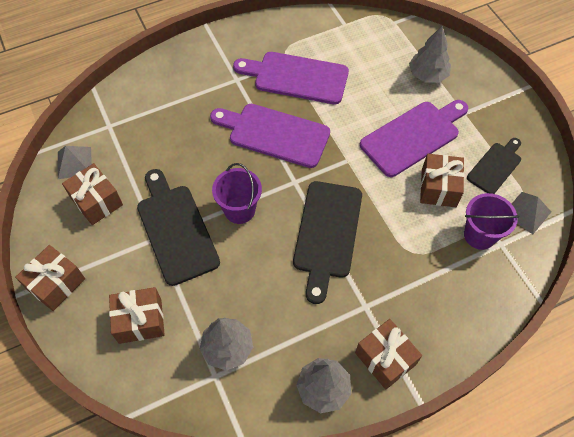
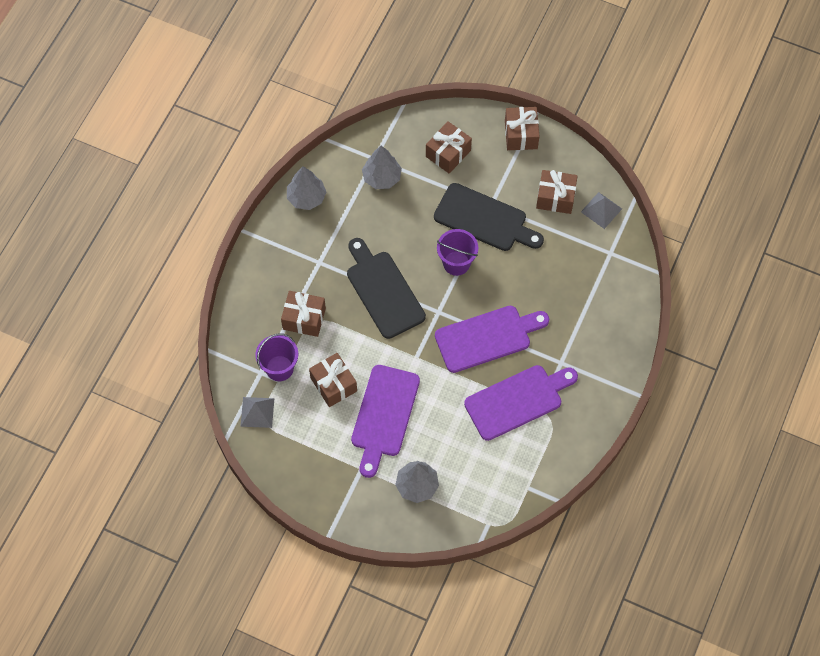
camera: 140 degrees right, 5 degrees up
(385, 358) = (283, 240): brown gift -> brown gift (304, 319)
(495, 166) = (304, 435): black cutting board -> none

